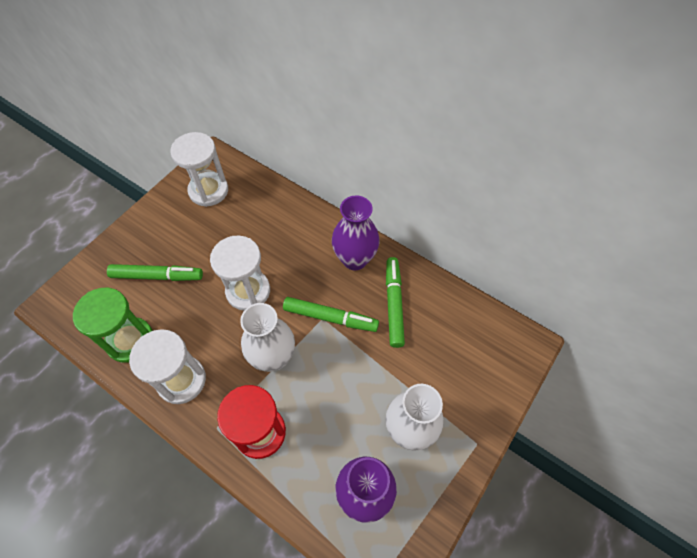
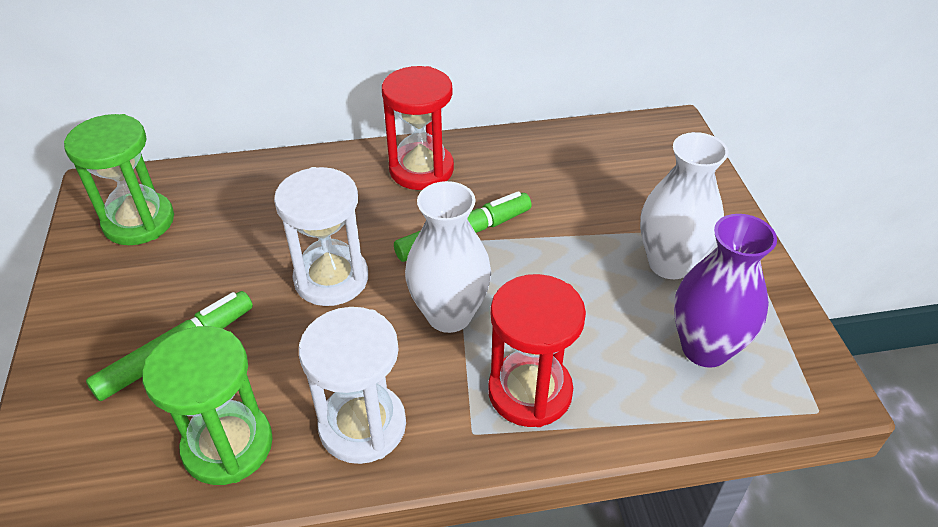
camera: 45 degrees left, 15 degrees down
(208, 191) = (139, 222): white hourglass -> green hourglass
(355, 259) = (421, 169): purple vase -> red hourglass
(394, 304) = (514, 178): green marker -> none

